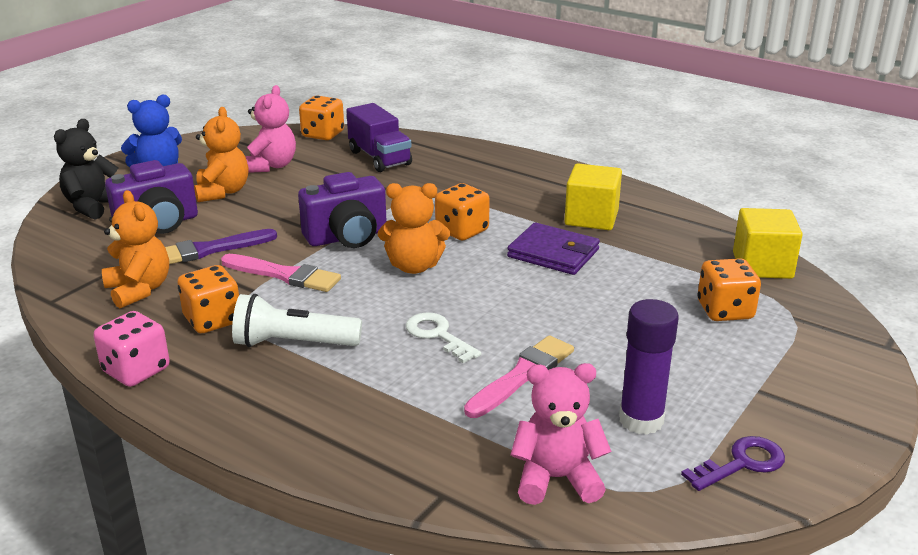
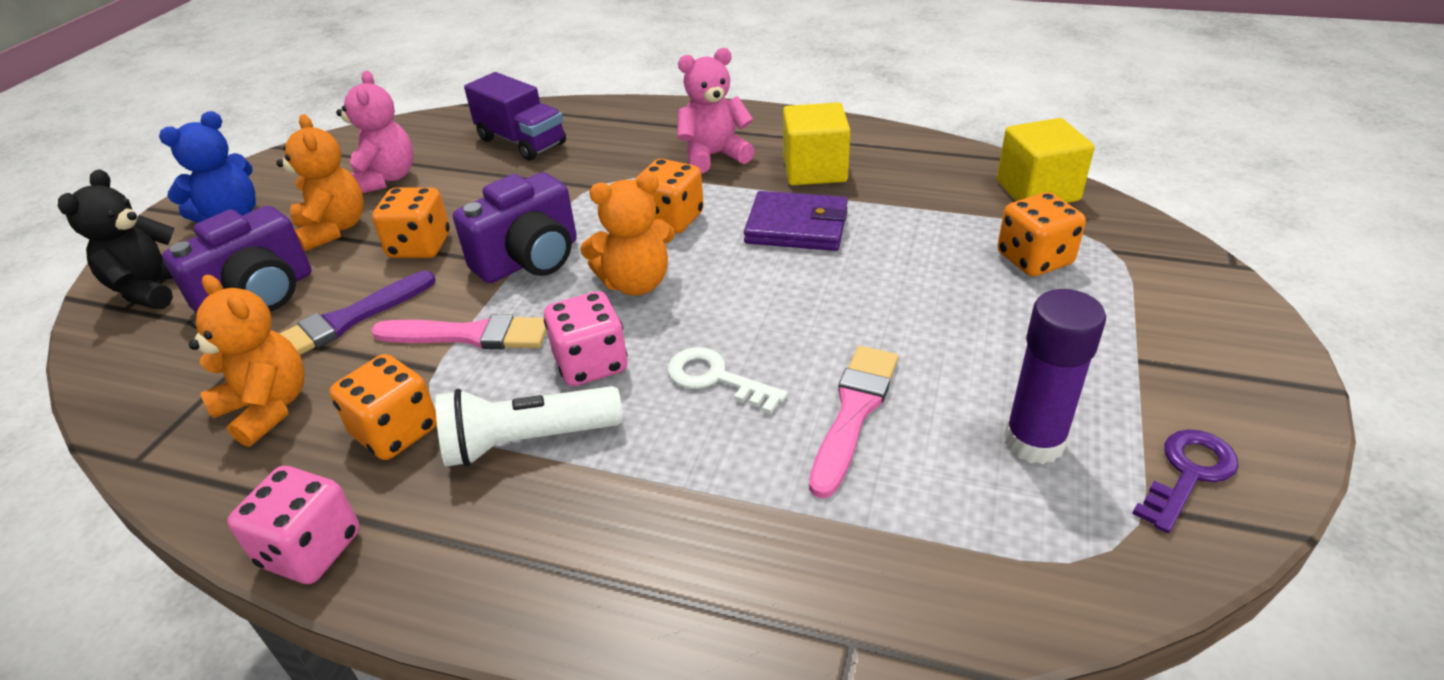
camera: 15 degrees left, 10 degrees up
(323, 134) = (435, 123): orange dice -> orange dice (420, 246)
(357, 308) = (591, 363): none -> pink dice
(556, 478) = (985, 567): pink teddy bear -> pink teddy bear (714, 156)

